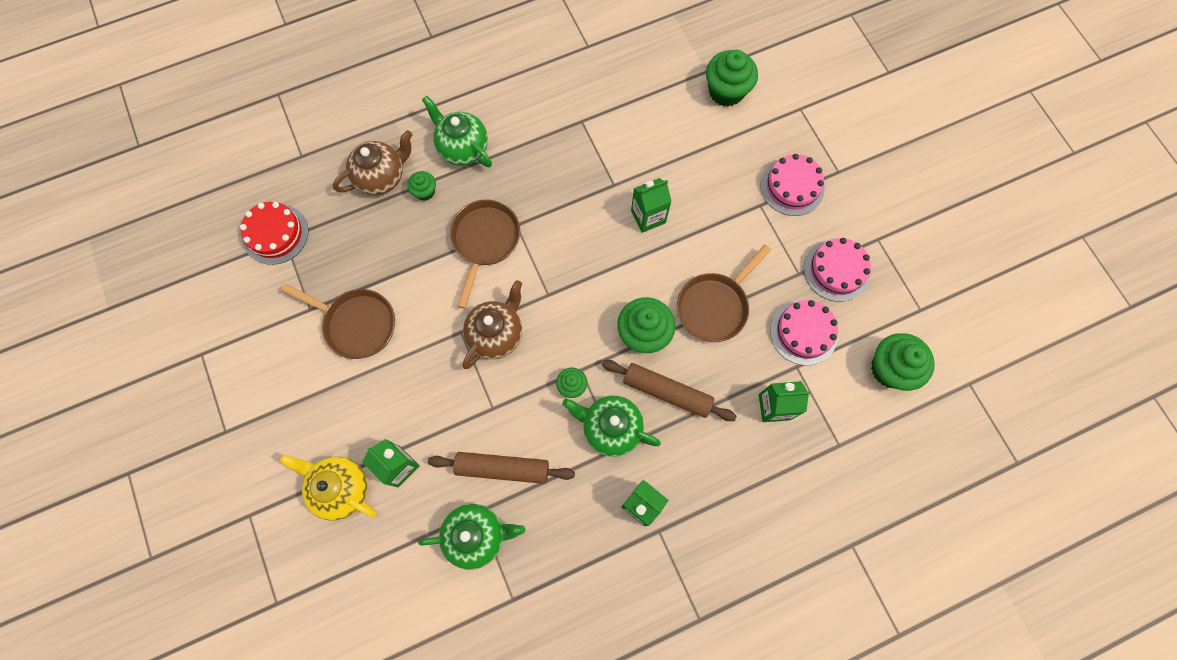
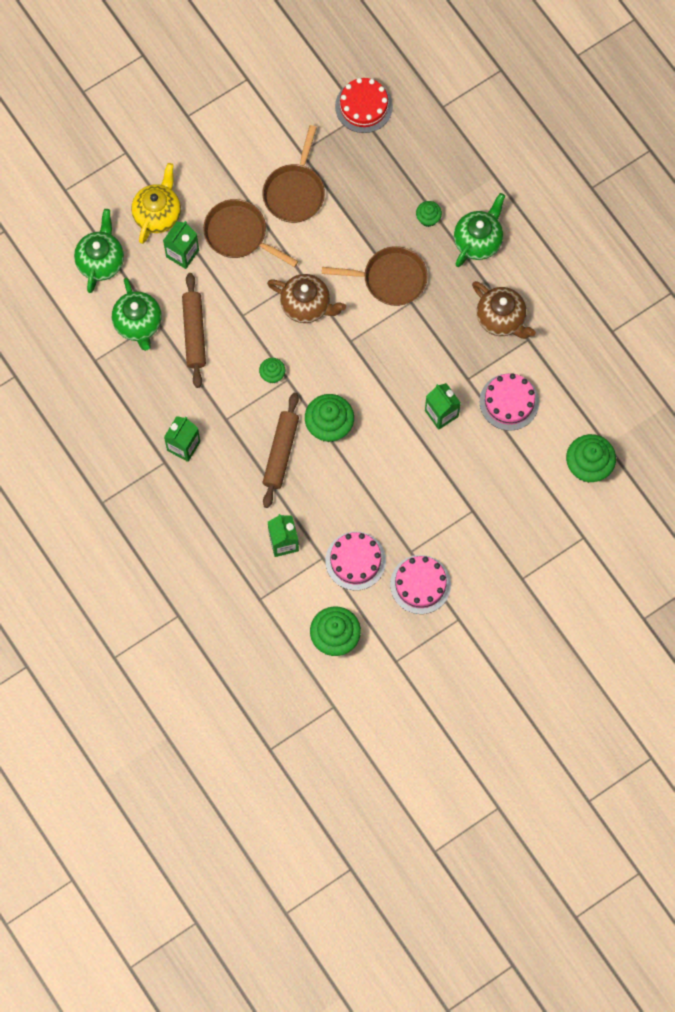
camera: 80 degrees right, 0 degrees up
(381, 177) = (435, 179): brown teapot -> brown teapot (501, 319)
(610, 428) = (242, 412): green teapot -> green teapot (101, 261)
(714, 306) = (366, 482): brown pan -> brown pan (239, 234)
(792, 186) = (497, 537): pink cake -> pink cake (509, 402)

